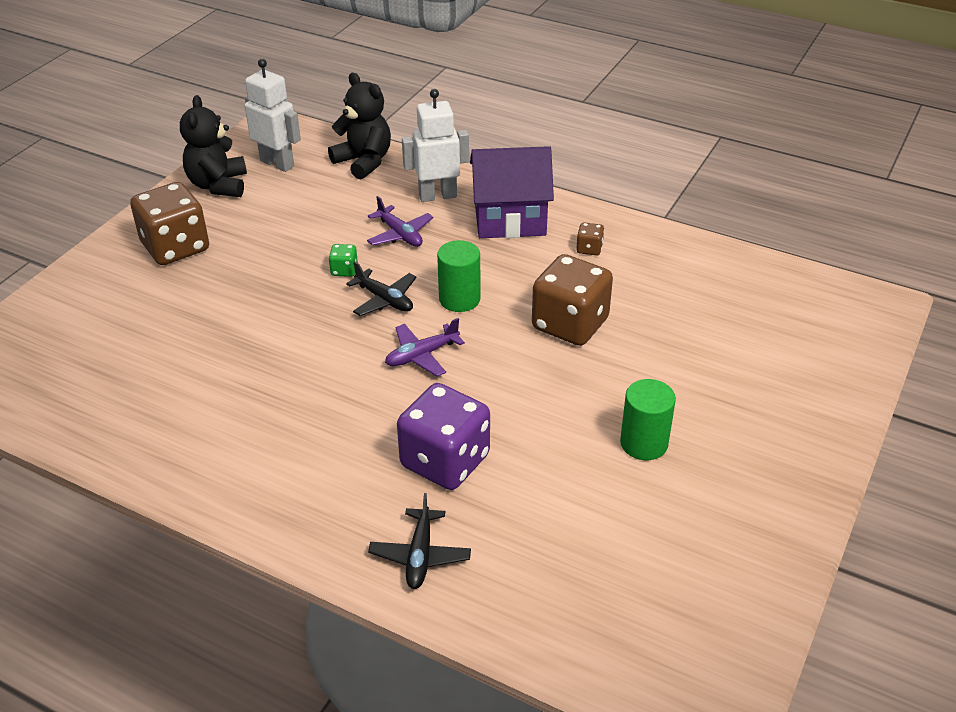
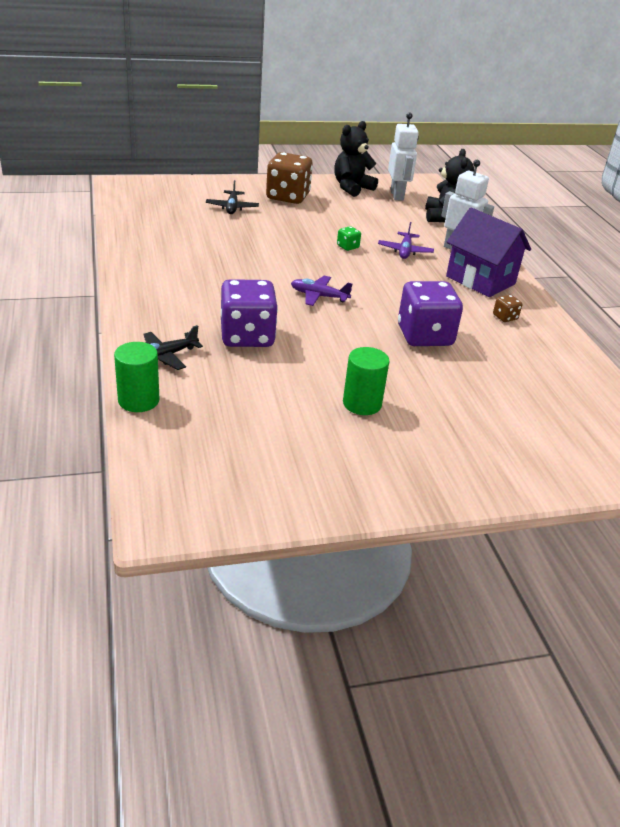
camera: 45 degrees right, 5 degrees down
(384, 299) = (344, 267): black plane -> black plane (232, 207)
(459, 299) = (383, 290): green cylinder -> green cylinder (138, 400)
(570, 324) = (424, 336): brown dice -> purple dice

